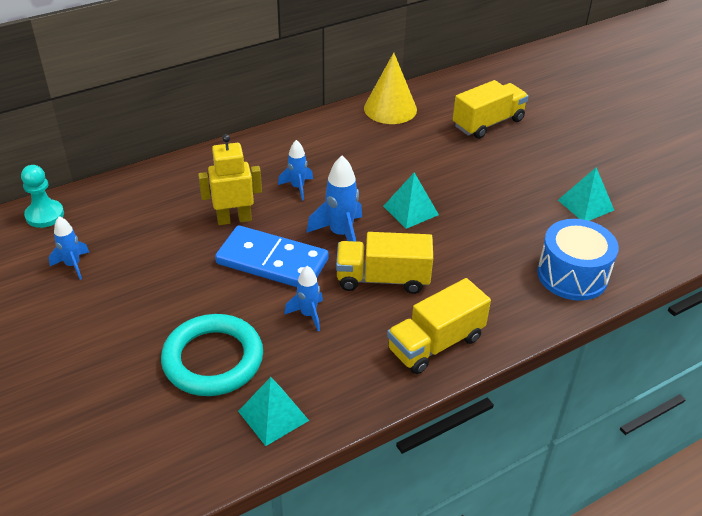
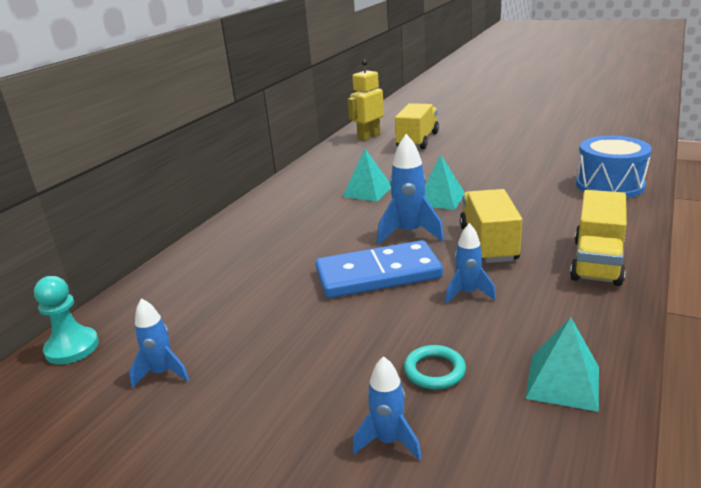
camera: 30 degrees left, 15 degrees down
(213, 359) = (434, 371): turquoise ring -> turquoise ring, size x0.47
(234, 219) = (298, 263): yellow robot -> yellow robot (368, 136)
(297, 187) = (327, 222): blue rocket -> blue rocket (388, 441)
(382, 279) = (488, 243): yellow truck -> yellow truck turned 120 degrees clockwise
(390, 109) = (333, 157): yellow cone -> none
(585, 205) = (551, 152): turquoise pyramid -> turquoise pyramid (368, 191)

